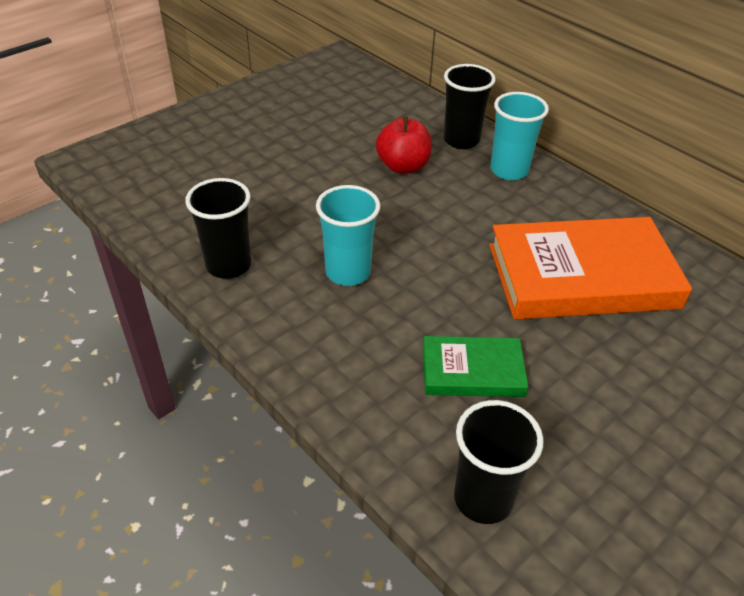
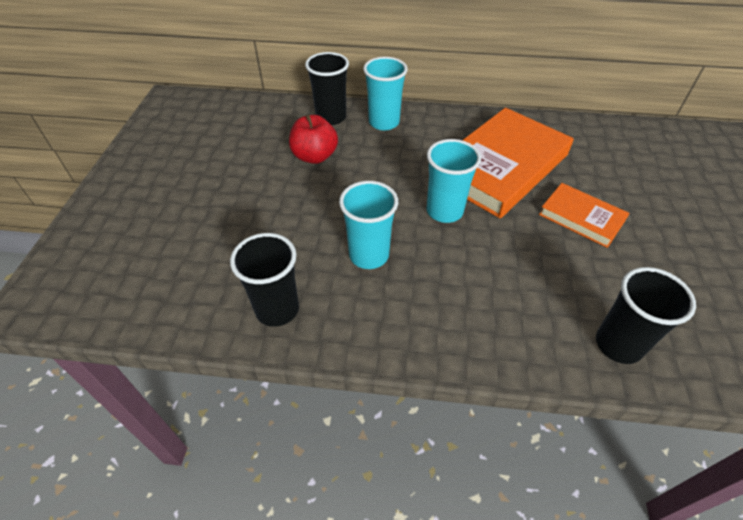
camera: 40 degrees left, 5 degrees up
(465, 280) = (444, 211): none -> turquoise cup
(472, 371) = (519, 268): green book -> none
(609, 374) = (581, 217): none -> orange book

